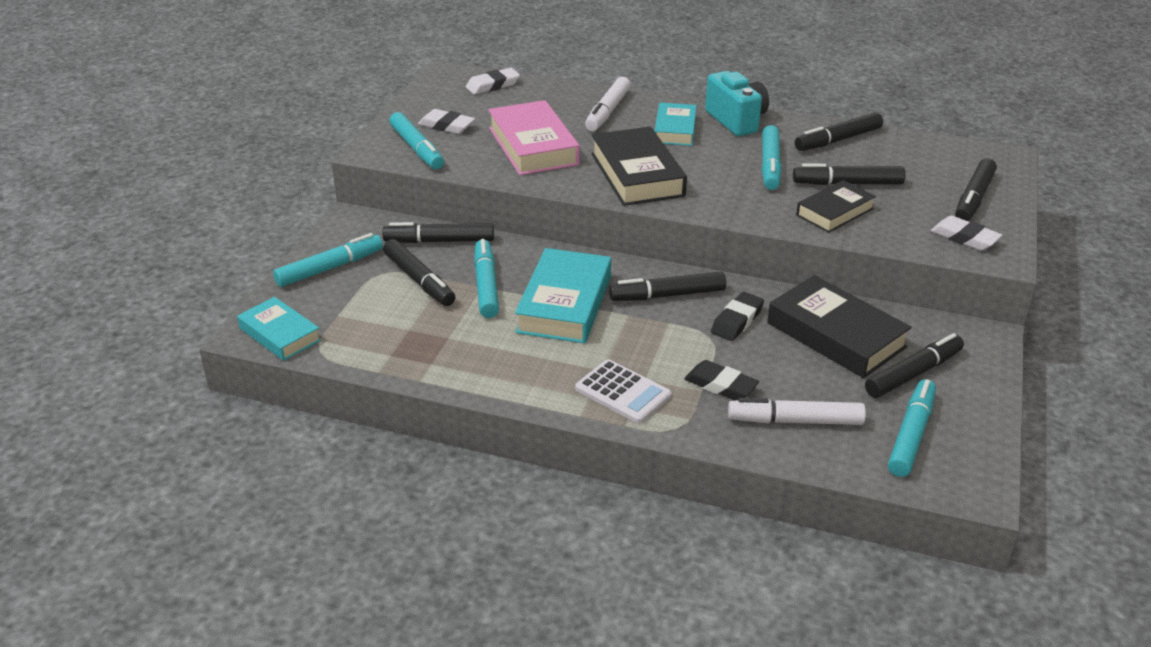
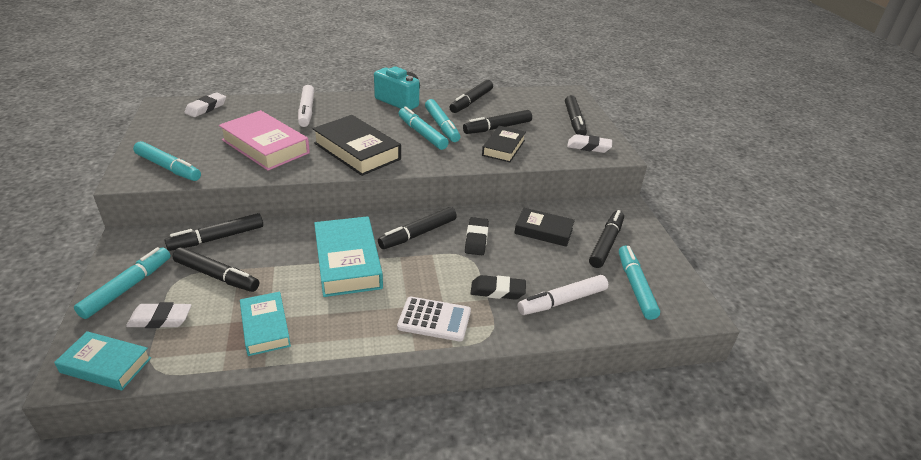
camera: 30 degrees left, 0 degrees up
(446, 126) = (185, 145): white eraser -> white eraser (160, 319)
(486, 286) = (277, 265): turquoise marker -> turquoise marker (422, 134)
(675, 129) = (362, 115): turquoise book -> turquoise book (265, 327)
(836, 335) = (543, 231): black book -> black book, size x0.63

